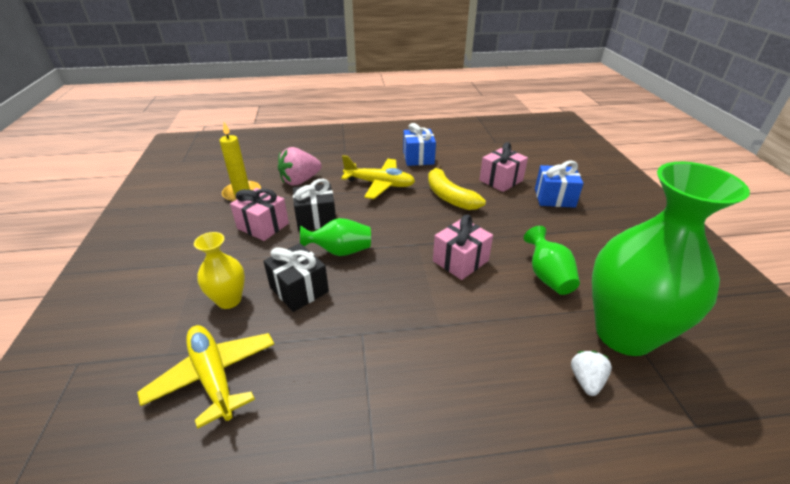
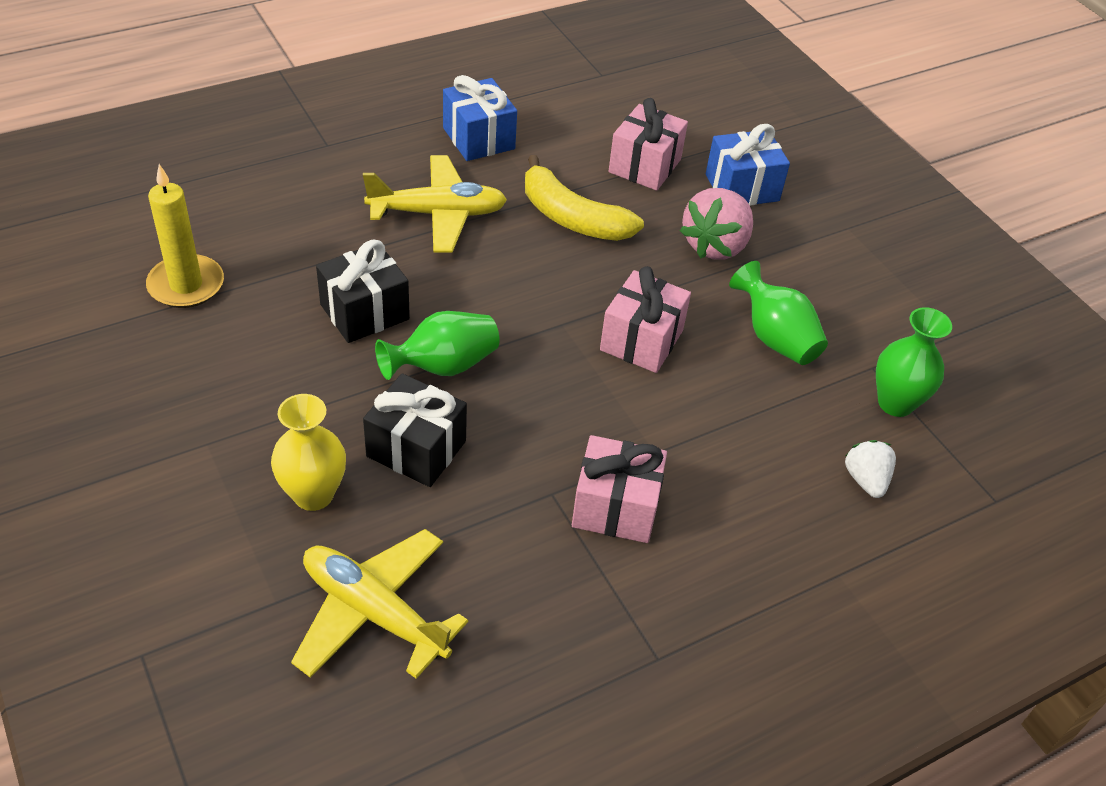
camera: 25 degrees left, 10 degrees up
(263, 226) = (276, 346): pink gift -> pink gift (615, 507)
(300, 181) = (282, 234): pink strawberry -> pink strawberry (715, 245)
(624, 333) = (895, 403): green vase -> green vase, size x0.47

